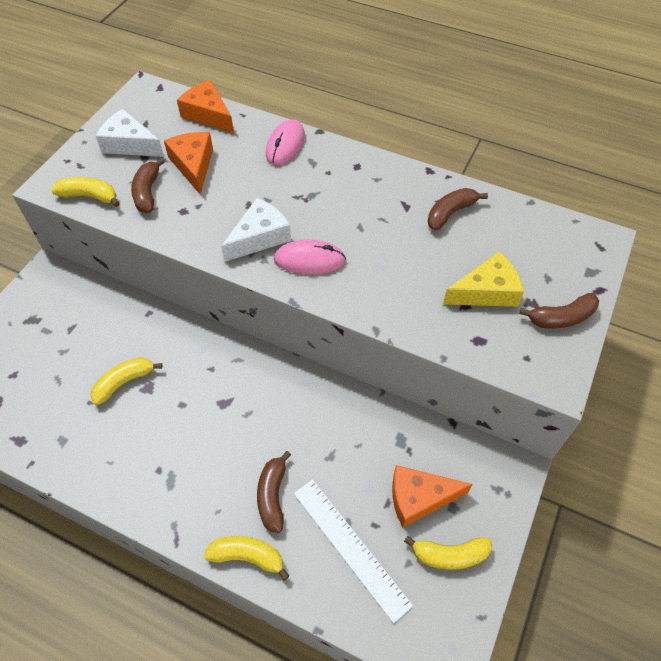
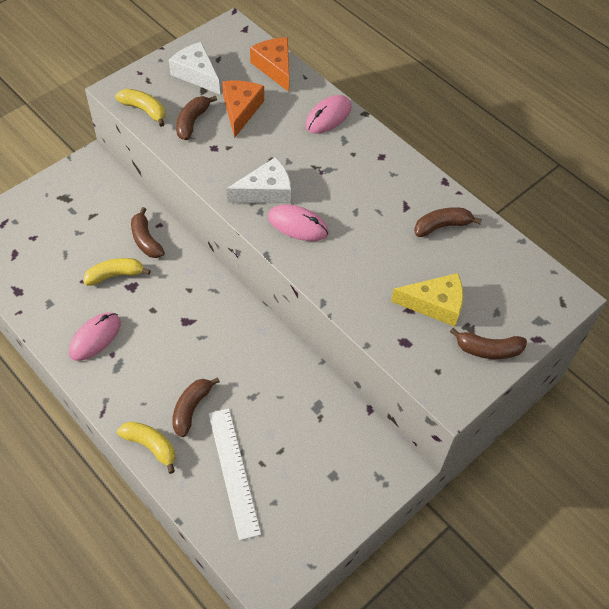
camera: 20 degrees right, 0 degrees up
(131, 459) = (95, 338): none -> pink mouse
(141, 333) = (146, 240): none -> brown banana
(419, 498) = (309, 457): orange cheese -> none
(449, 555) = (310, 510): yellow banana -> none

